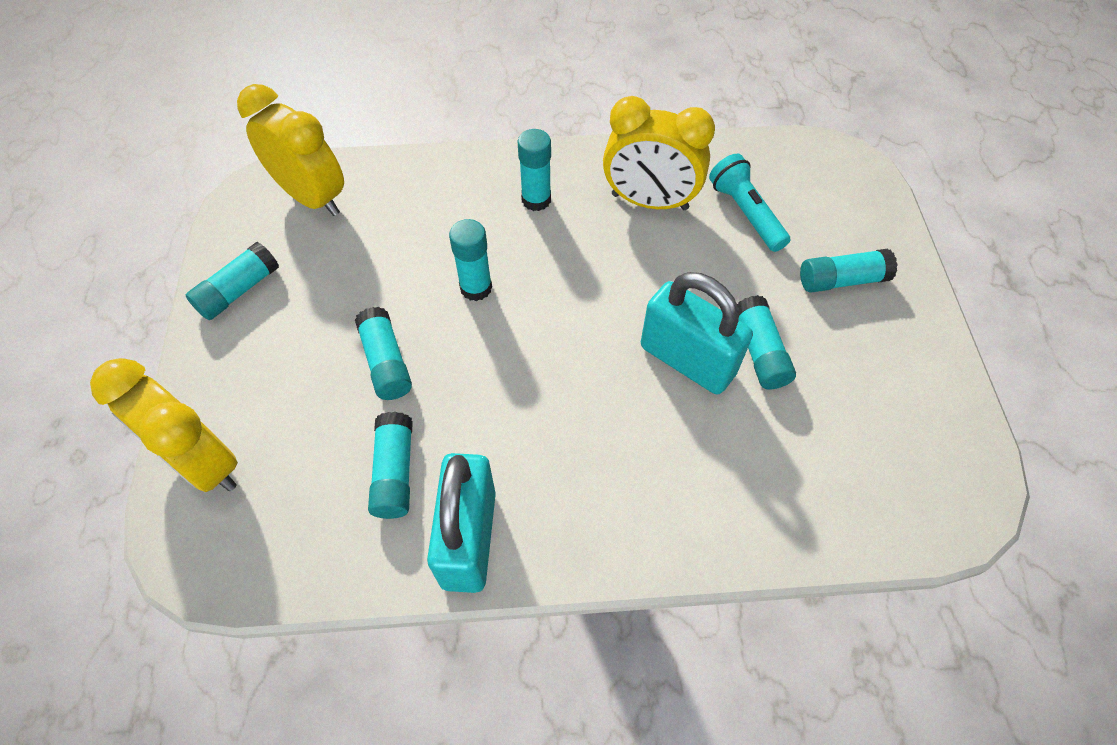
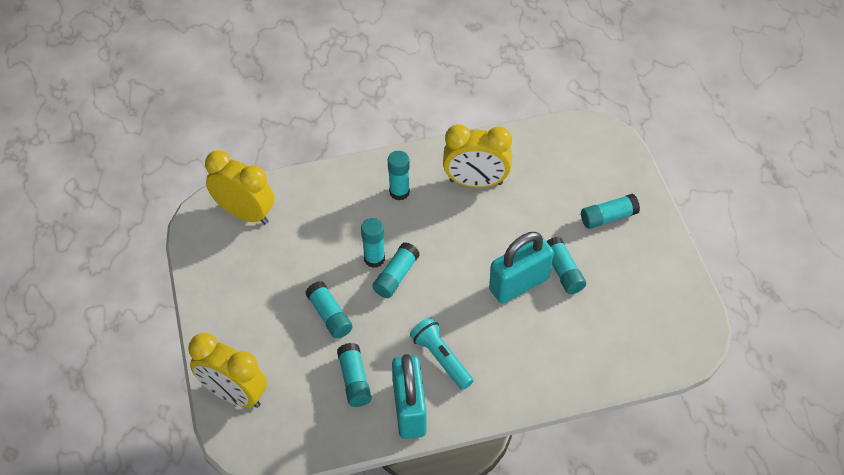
camera: 10 degrees left, 5 degrees down
(238, 291) = (217, 285): turquoise glue stick -> turquoise glue stick (396, 276)
(687, 360) = (519, 284): turquoise padlock -> turquoise padlock turned 60 degrees counterclockwise
(745, 213) = (540, 180): turquoise flashlight -> turquoise flashlight (441, 358)

